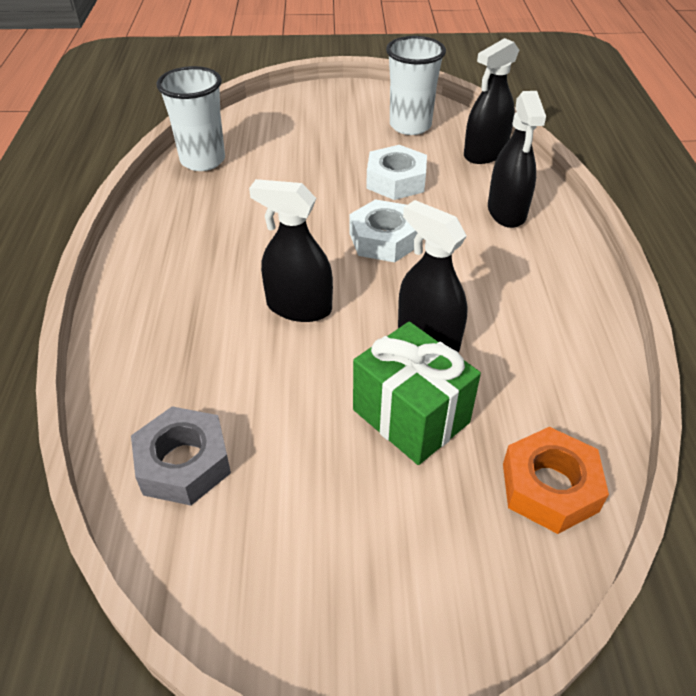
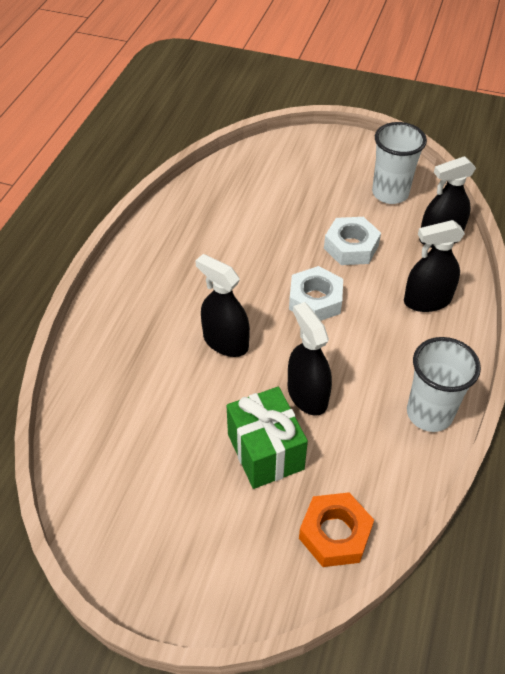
camera: 20 degrees right, 5 degrees up
(184, 463) = (103, 437): grey nut -> none
(203, 160) = (207, 189): white cup -> white cup (429, 413)
(506, 212) = (427, 300): black spray bottle -> black spray bottle turned 60 degrees clockwise

